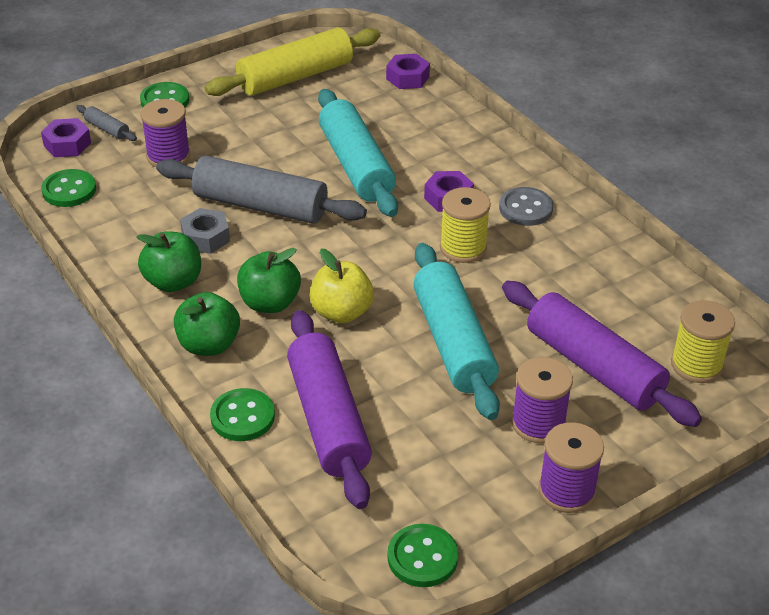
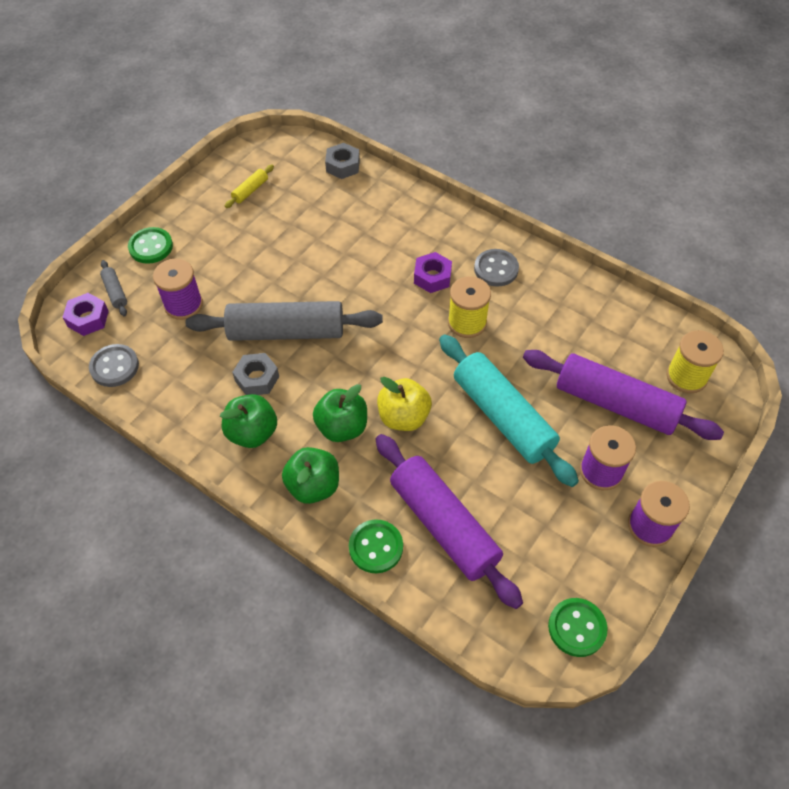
camera: 20 degrees left, 15 degrees up
(69, 190) = (114, 367): green button -> grey button
(107, 129) = (115, 292): grey rolling pin -> grey rolling pin turned 45 degrees clockwise
(295, 77) = (250, 190): yellow rolling pin -> yellow rolling pin, size x0.41
(356, 165) = (344, 267): turquoise rolling pin -> none
(407, 78) = (343, 166): purple nut -> grey nut

